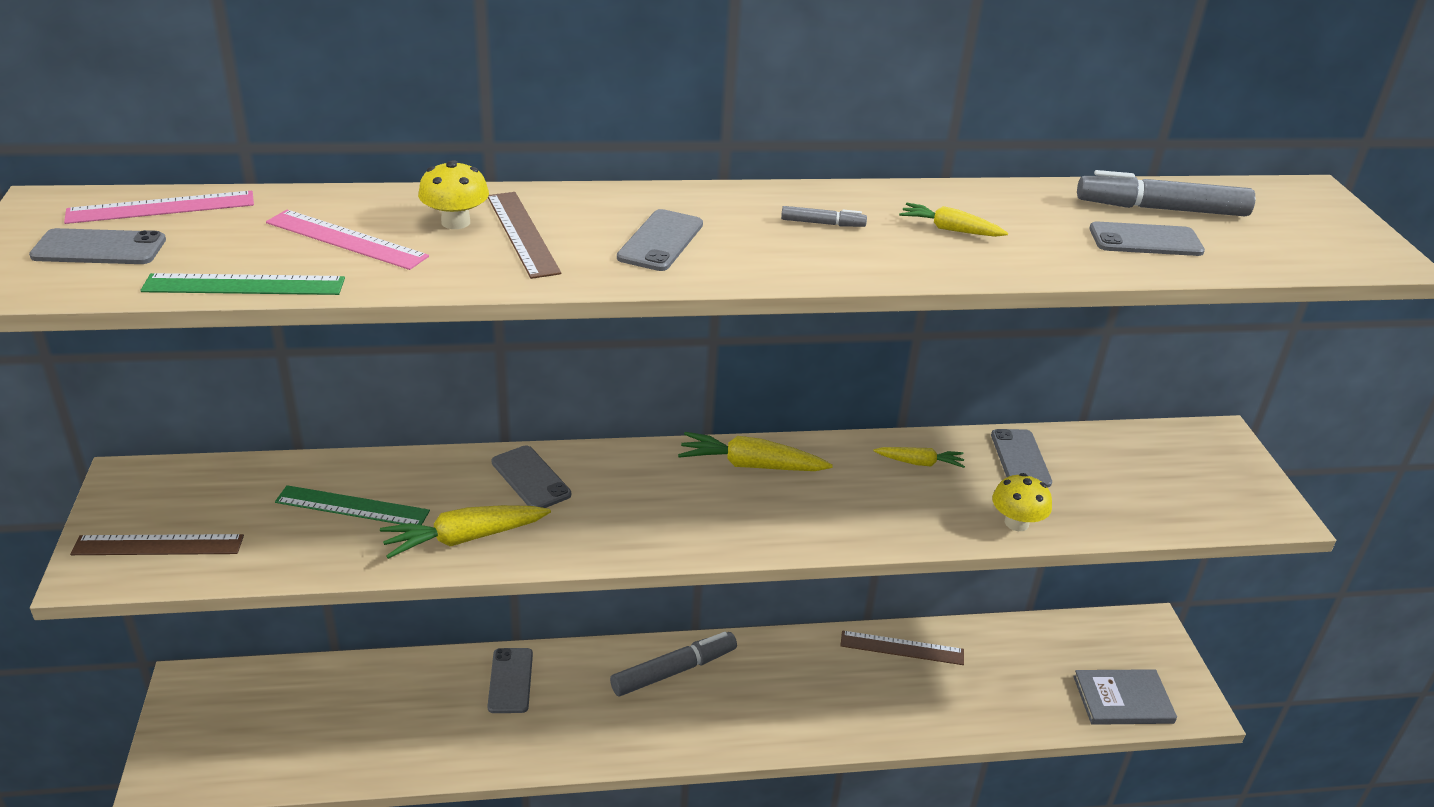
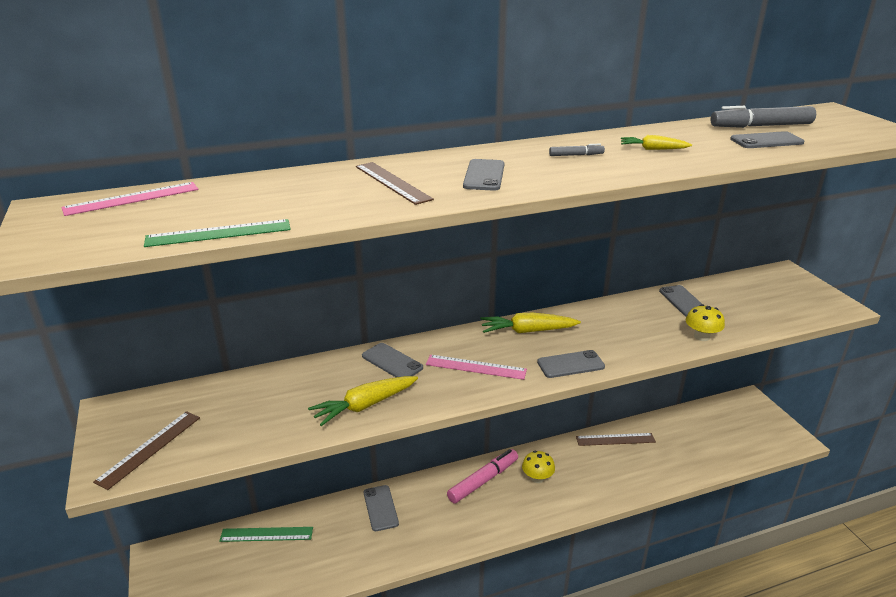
camera: 10 degrees left, 5 degrees down
(99, 248) = (98, 226): grey phone -> grey phone (570, 364)
(158, 545) = (149, 448): brown ruler -> brown ruler turned 45 degrees counterclockwise
(346, 239) = (275, 200): pink ruler -> pink ruler (476, 367)
(352, 507) = (279, 400): green ruler -> green ruler (266, 534)
(455, 222) = (344, 182): yellow mushroom -> yellow mushroom (537, 478)
(673, 671) = (483, 481): grey marker -> pink marker
(920, 463) = (627, 313): yellow carrot -> none
(1123, 699) = (754, 444): grey book -> none

